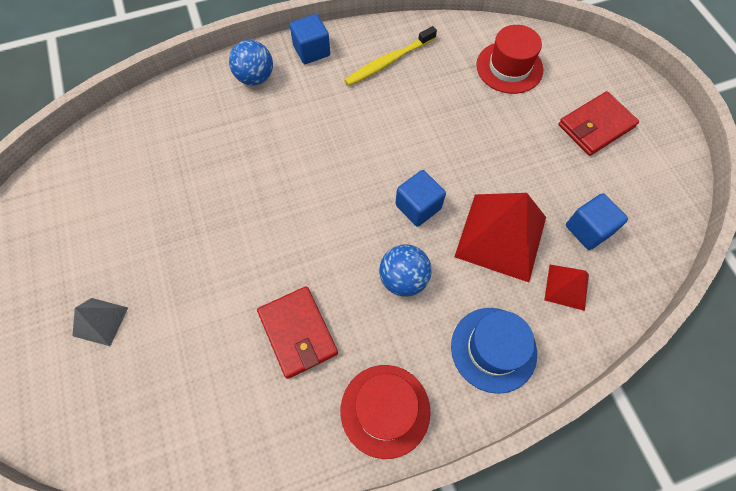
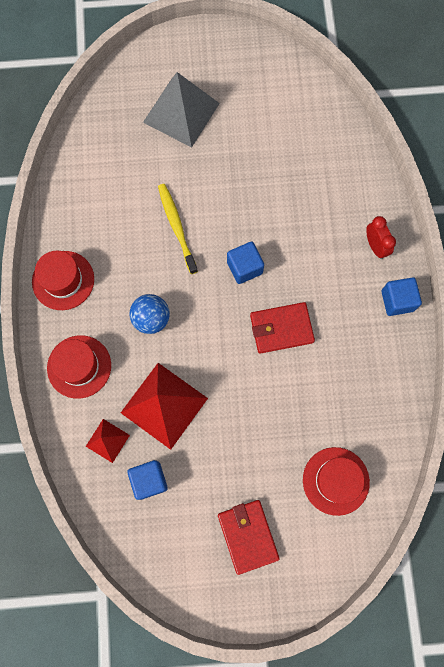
camera: 105 degrees right, 10 degrees up
(100, 321) = (181, 112): grey pyramid -> grey pyramid, size x1.98
(255, 78) = (375, 246): blue ball -> red clock
(298, 332) = (133, 236): red wallet -> red wallet (281, 329)
(388, 62) = (368, 367): yellow toothbrush -> yellow toothbrush (176, 226)
(418, 207) = (209, 348): blue cube -> blue cube (244, 267)
(493, 349) = (79, 366): blue hat -> red hat

